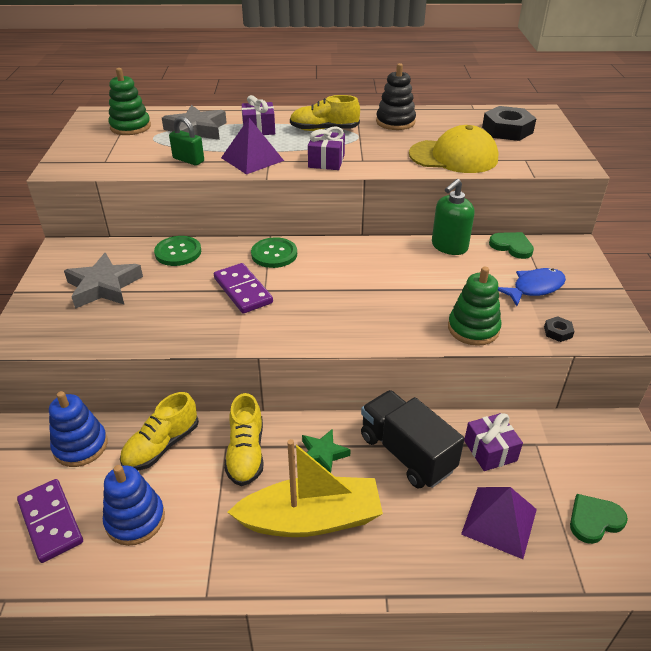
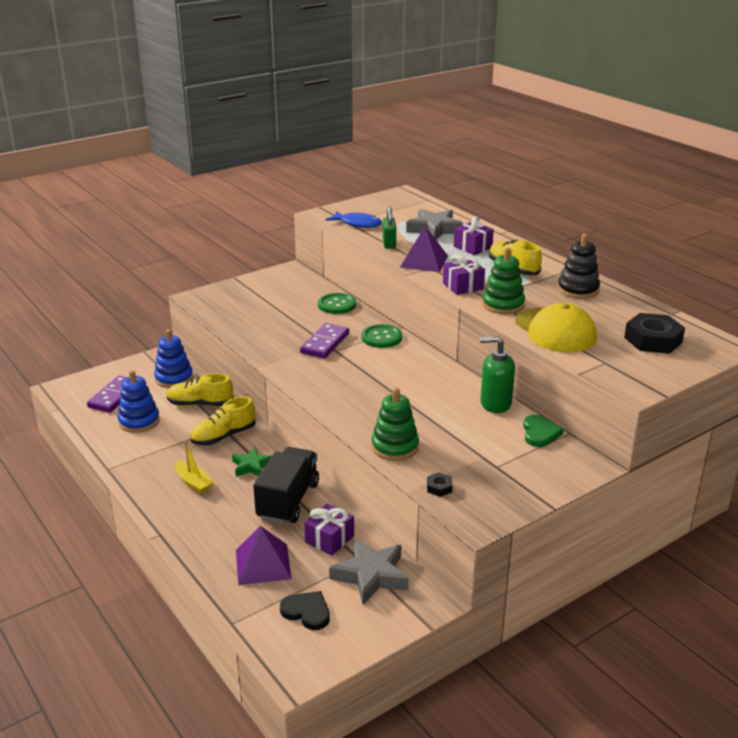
camera: 55 degrees right, 10 degrees down
(104, 286) = (271, 299): grey star -> grey star (371, 575)
(130, 127) = (404, 209): green stacking toy -> green stacking toy (503, 305)
(310, 519) = (193, 482): yellow boat -> yellow boat, size x0.50
(534, 288) = (489, 461): blue fish -> blue fish (358, 224)
(594, 520) = (307, 612): green heart -> black heart

